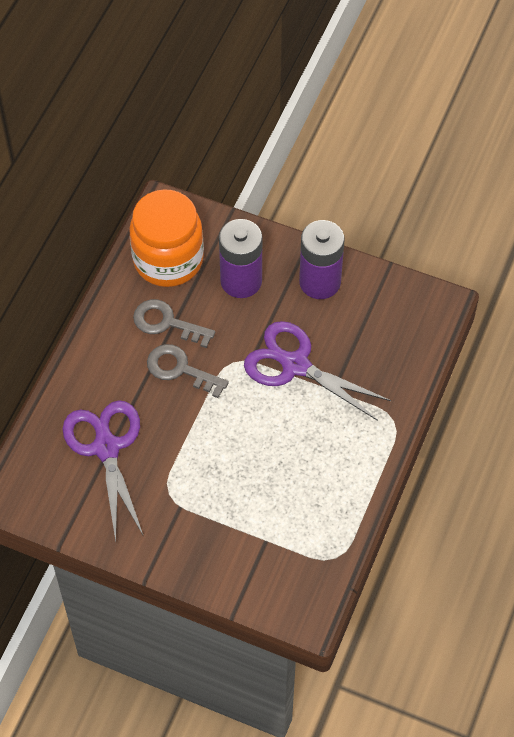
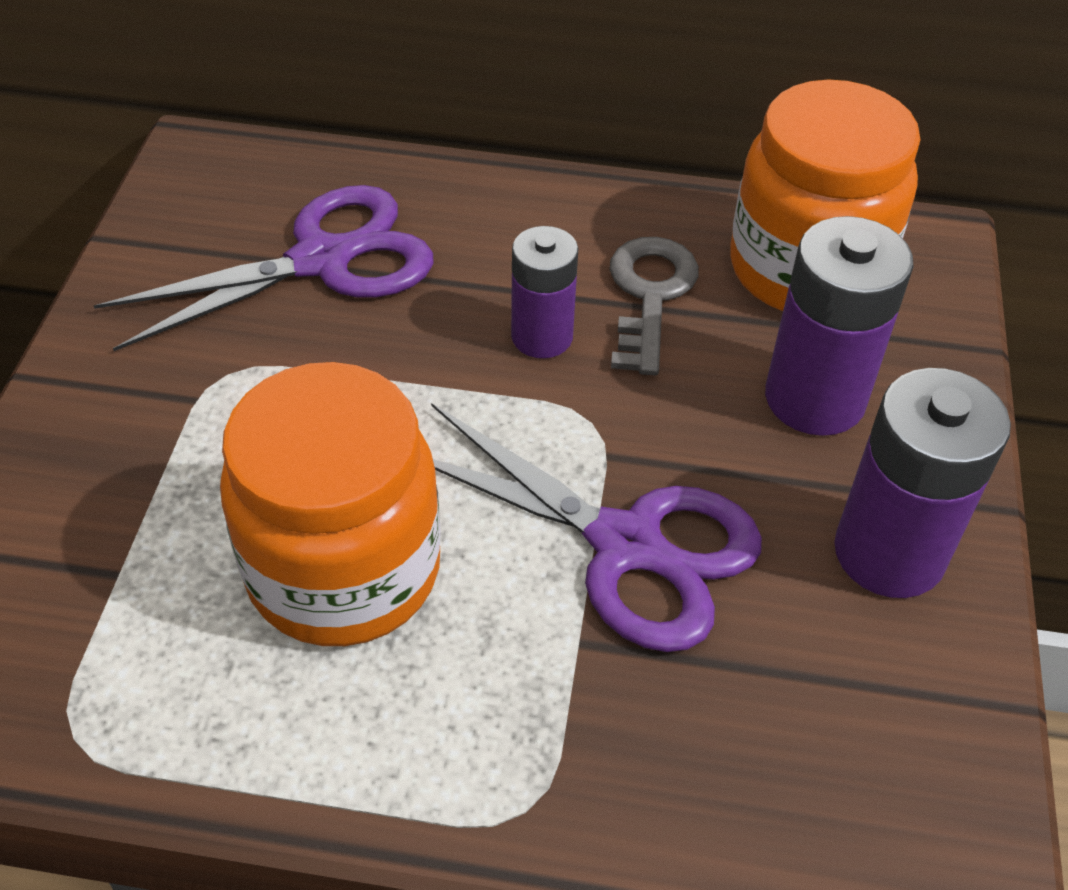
camera: 75 degrees right, 10 degrees down
(180, 369) = (542, 336): grey key -> purple battery
(284, 462) = (344, 570): none -> orange jar
(295, 365) = (626, 545): purple scissors -> purple scissors turned 105 degrees clockwise

